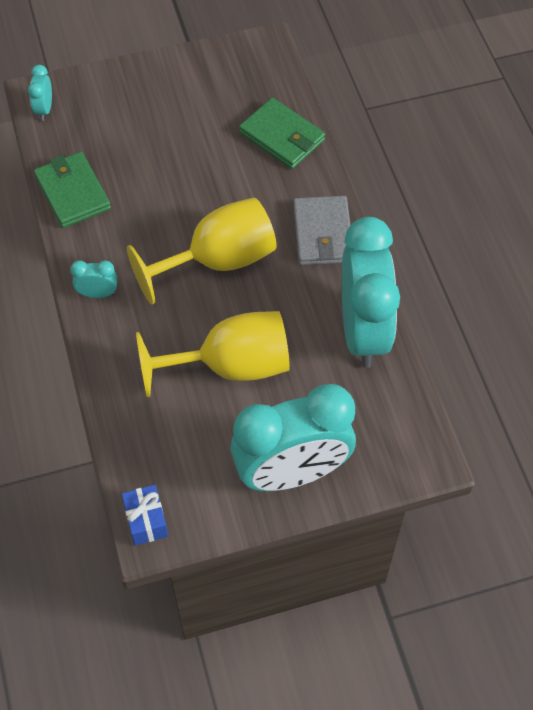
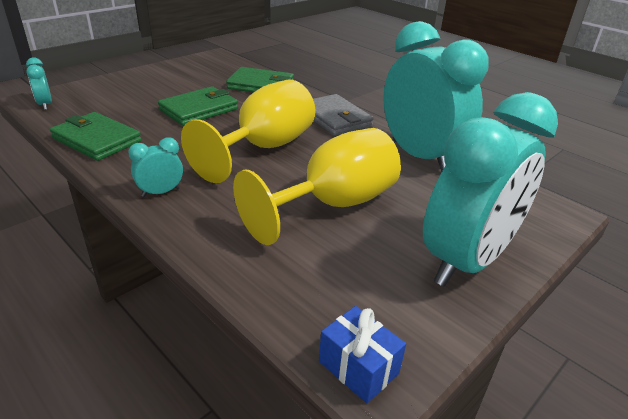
camera: 30 degrees left, 25 degrees down
(189, 168) = (199, 109): none -> green wallet

